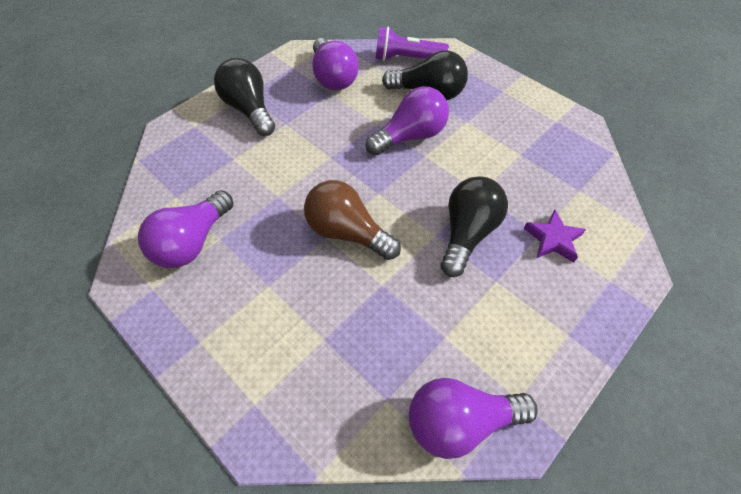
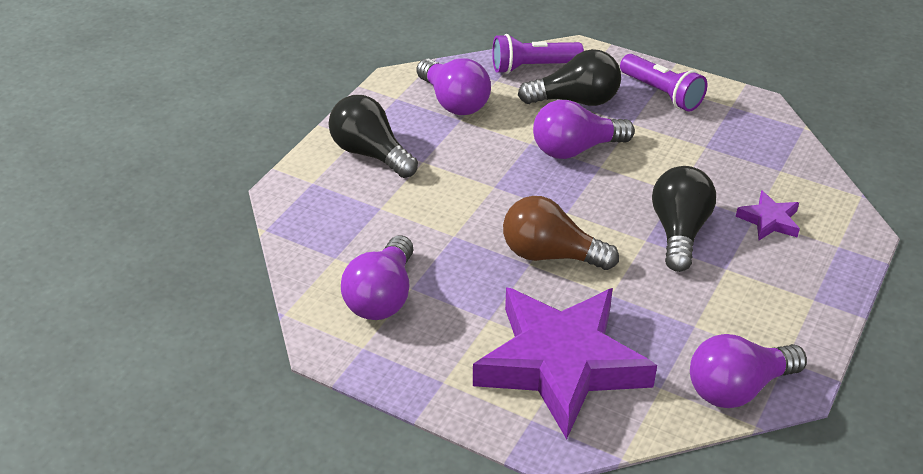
camera: 15 degrees left, 15 degrees down
(307, 350) = (561, 364): none -> purple star
(410, 136) = (575, 149): purple light bulb -> purple light bulb turned 150 degrees counterclockwise
(501, 99) = (662, 93): none -> purple flashlight

